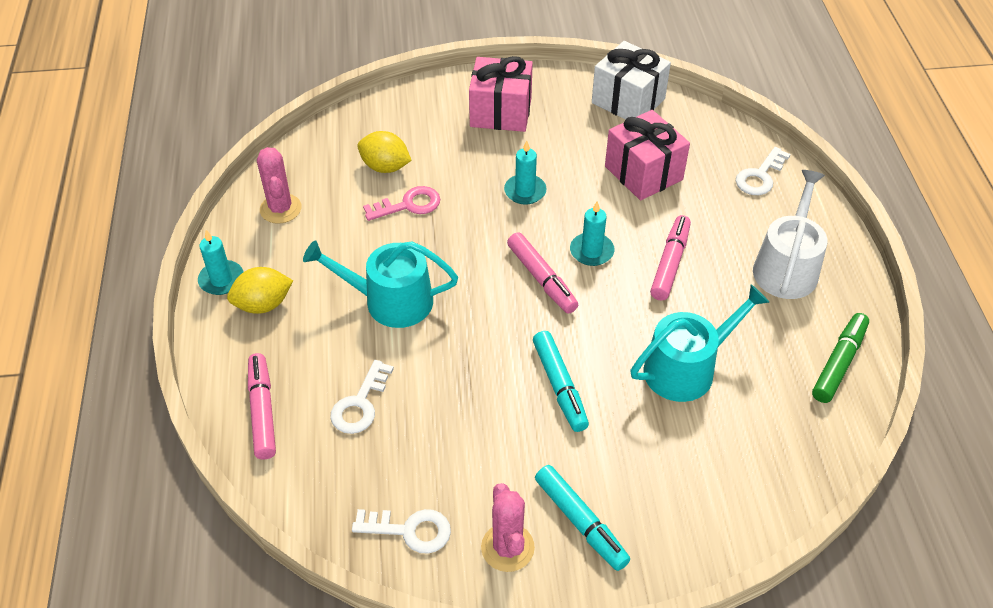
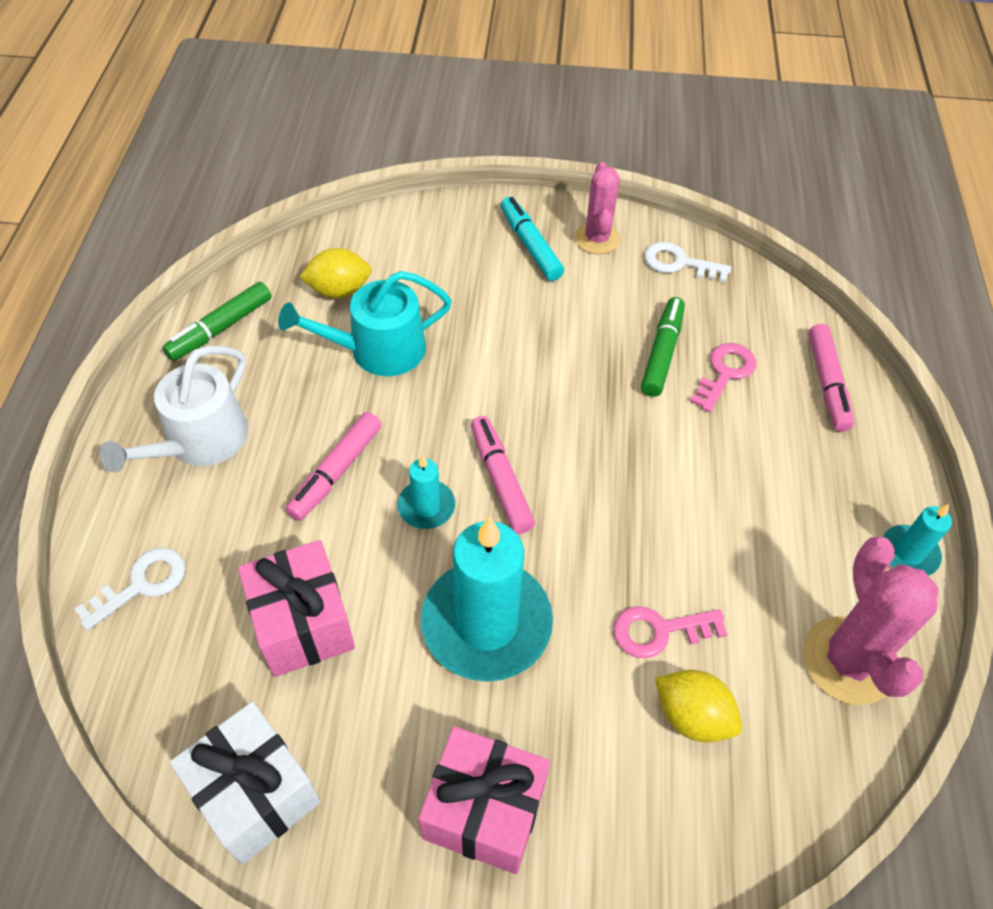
camera: 170 degrees left, 5 degrees up
(263, 304) = (847, 507): yellow lemon -> yellow lemon (339, 290)
(280, 209) = (848, 660): pink cactus -> pink cactus, size x1.51
(360, 404) = (725, 373): white key -> pink key
(390, 301) = (691, 484): turquoise watering can -> none
(421, 414) = (662, 353): none -> green marker
(525, 191) = (486, 623): turquoise candle -> turquoise candle, size x2.09
(559, 386) = (515, 355): turquoise marker -> none

